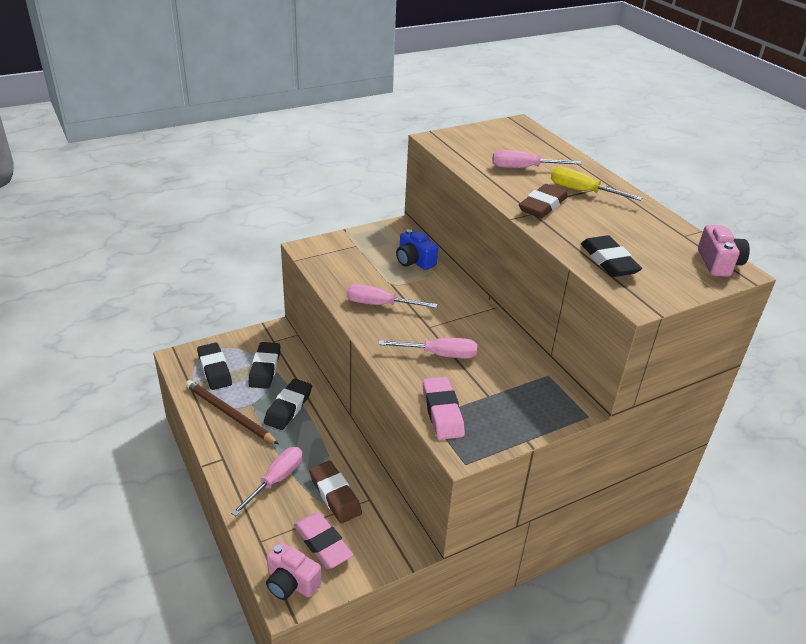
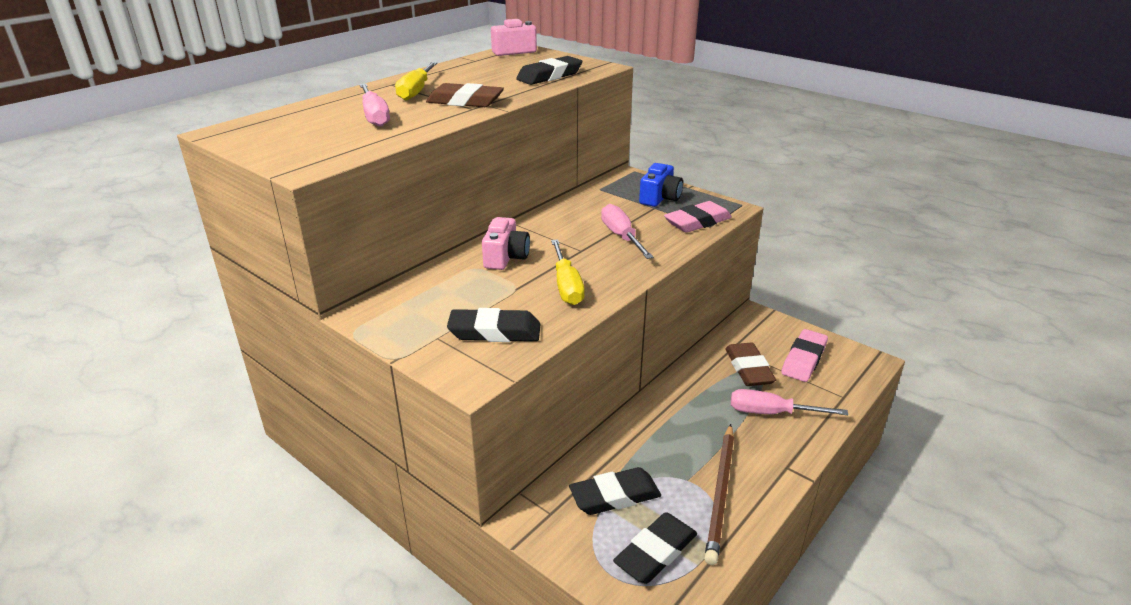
camera: 110 degrees left, 5 degrees down
(288, 407) = (666, 444): black eraser -> black eraser (494, 332)
(291, 582) = (856, 364): pink camera -> pink camera (506, 257)
(335, 495) = (748, 369): brown eraser -> brown eraser turned 45 degrees counterclockwise
(379, 304) = (566, 286): pink screwdriver -> yellow screwdriver
(414, 261) = (452, 284): blue camera -> blue camera (660, 198)

